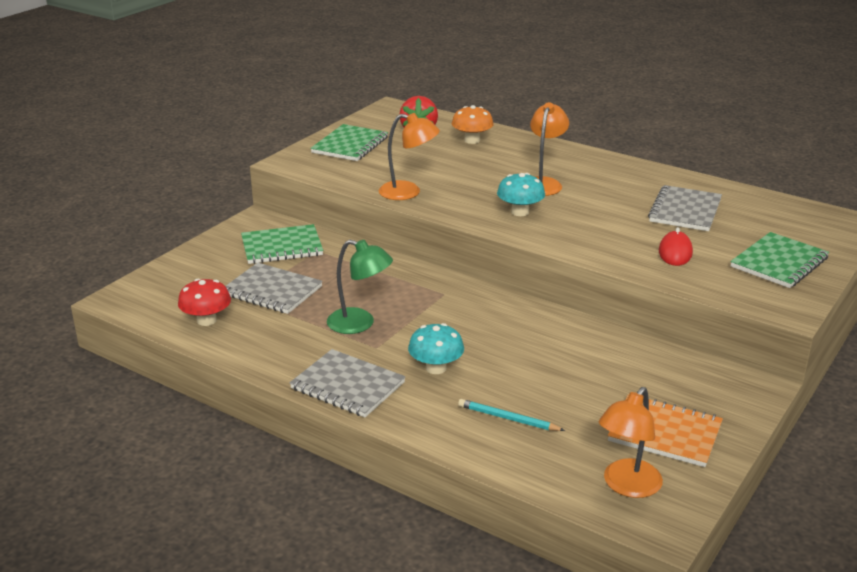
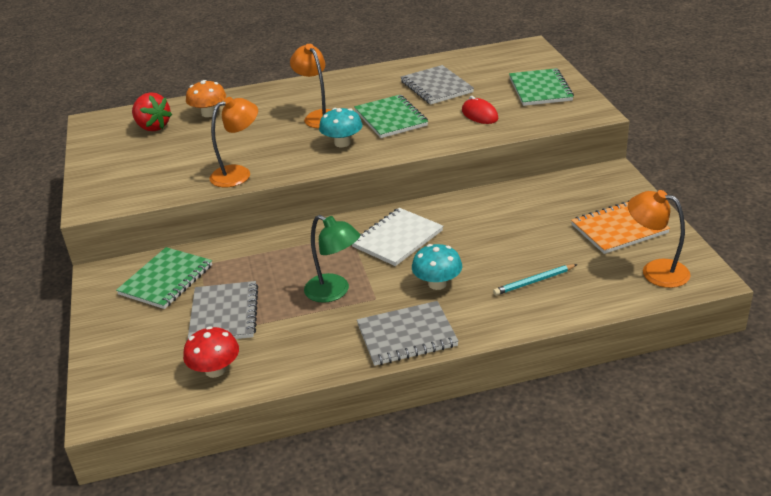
camera: 45 degrees left, 5 degrees up
(272, 291) = (224, 314): grey notebook -> grey notebook turned 75 degrees counterclockwise
(350, 145) = (118, 165): green notebook -> green notebook (390, 118)
(360, 324) = (334, 292): green lamp -> green lamp turned 60 degrees clockwise
(470, 318) = (397, 239): none -> white notebook
(627, 486) = (655, 271): orange lamp -> orange lamp turned 135 degrees clockwise

